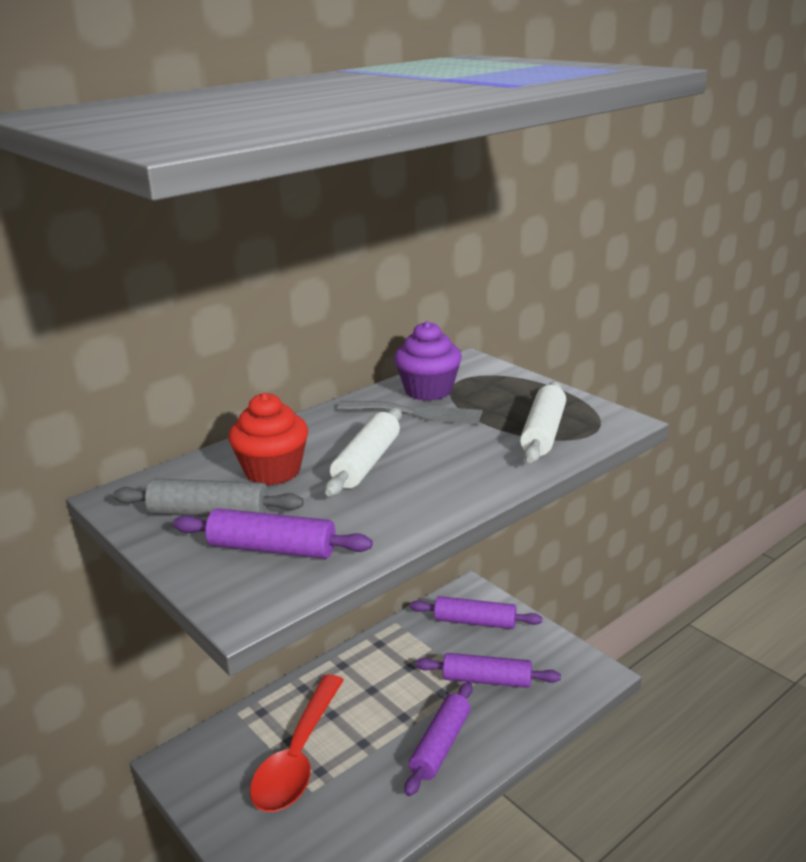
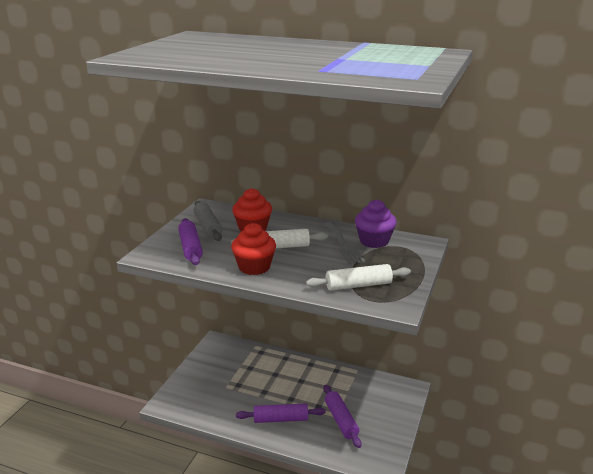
camera: 60 degrees right, 0 degrees up
(298, 756) = (242, 374): red spoon -> none
(412, 500) = (254, 267): none -> red cupcake
(475, 621) = (384, 399): purple rolling pin -> none

